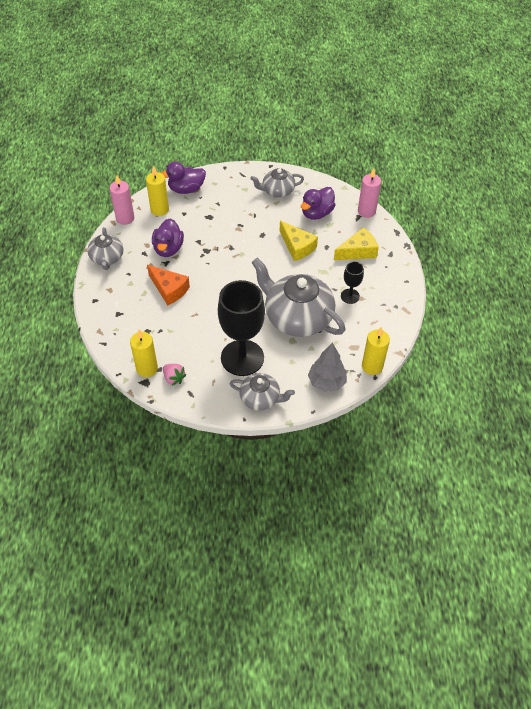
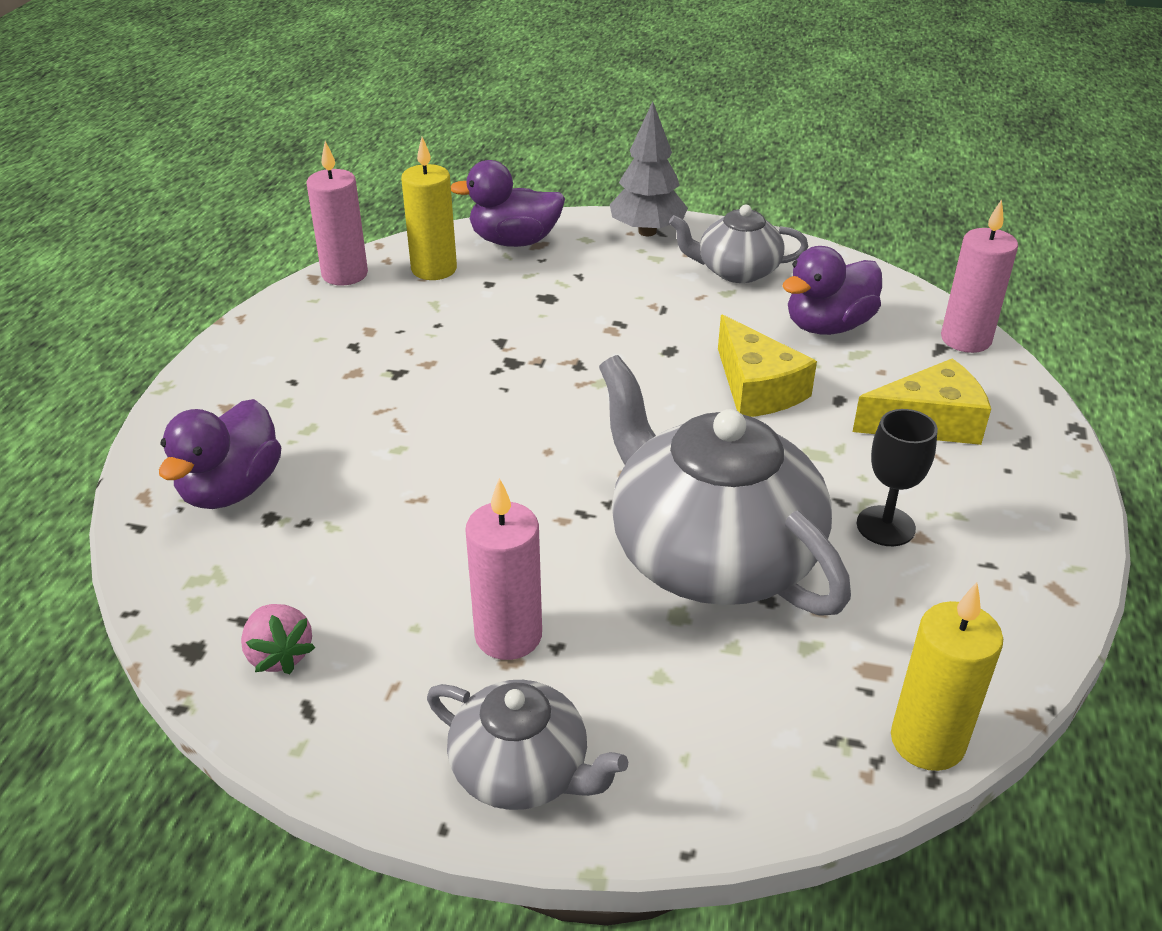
camera: 15 degrees right, 15 degrees down
(107, 258) = (259, 343): grey teapot -> none
(147, 368) = (216, 613): yellow candle -> none
(168, 249) = (417, 345): purple duck -> purple duck (231, 489)
(169, 289) = (377, 430): orange cheese -> none
(242, 358) = (508, 635): black goblet -> pink candle
(326, 382) = (759, 762): grey tree -> grey tree (647, 232)

